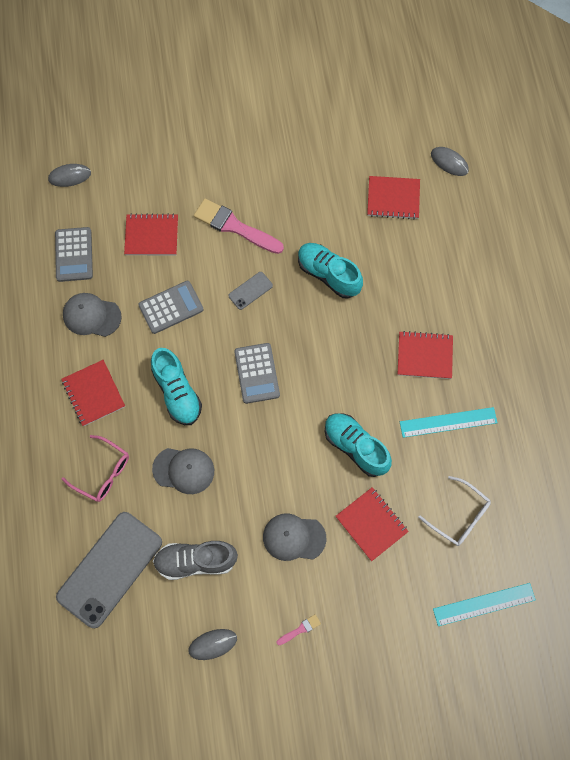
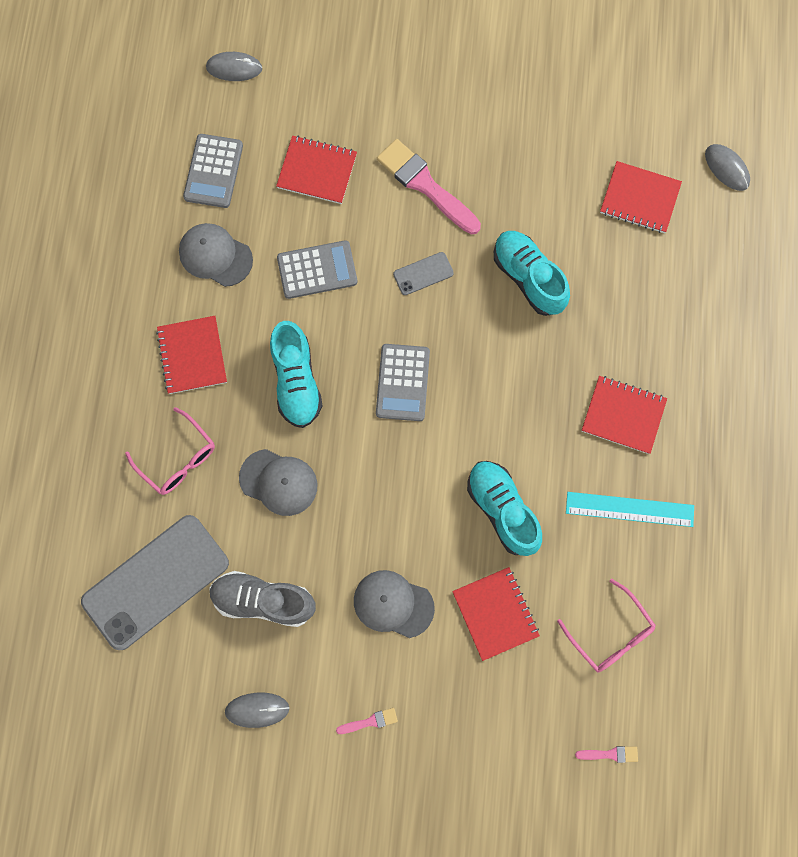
camera: 15 degrees right, 5 degrees up
(459, 516) = (610, 634): white glasses -> pink glasses
(484, 604) = (610, 754): turquoise ruler -> pink brush

